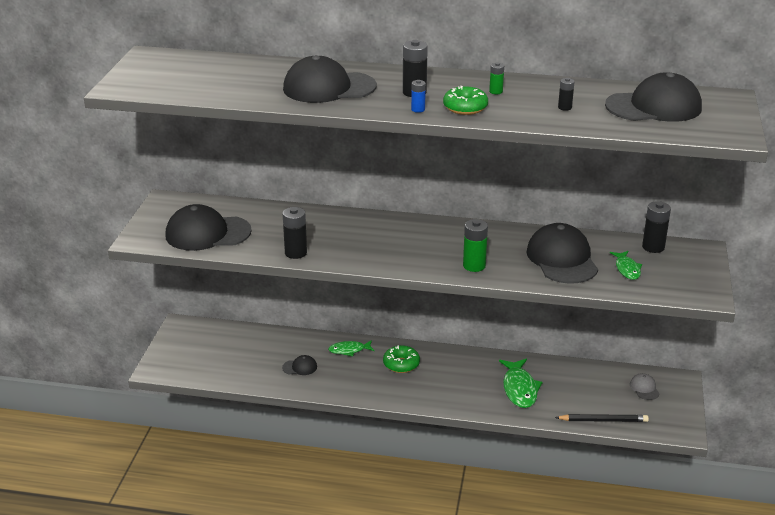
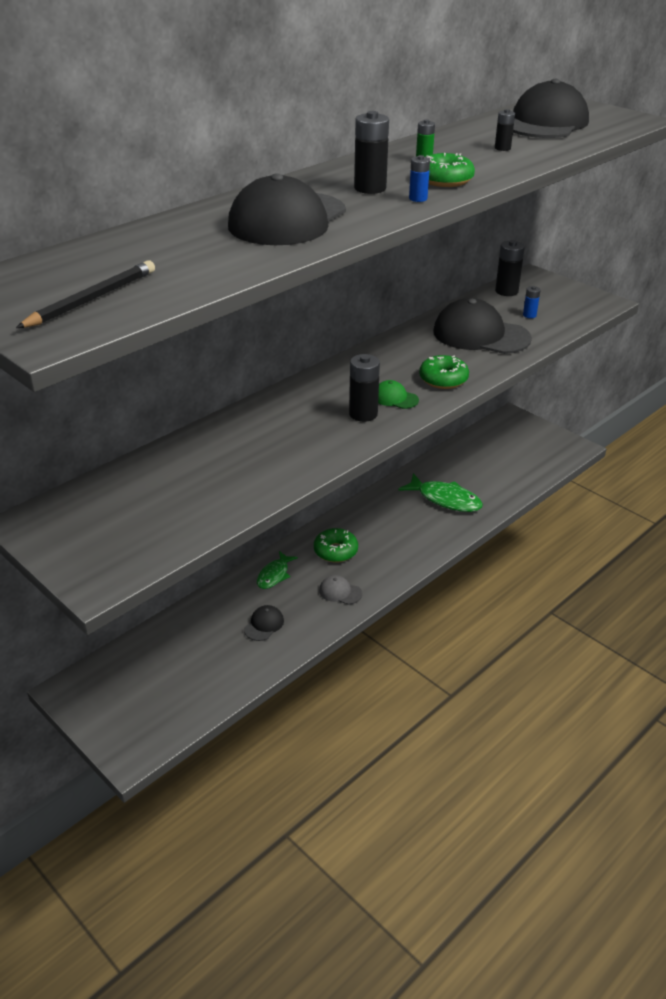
camera: 55 degrees left, 5 degrees up
(207, 233) = (161, 518): black cap -> none
(296, 253) = (290, 471): black battery -> black battery (363, 414)
(424, 257) = (395, 398): none -> green cap
(474, 266) = (443, 379): green battery -> green donut
(603, 420) = (529, 477): black pencil -> black pencil (92, 299)
(627, 269) = (529, 315): green fish -> blue battery
(644, 388) = (507, 437): grey cap -> grey cap (340, 592)

